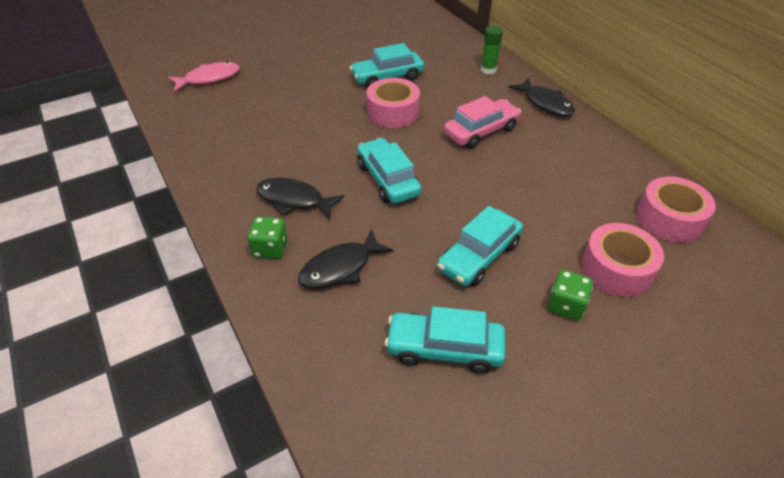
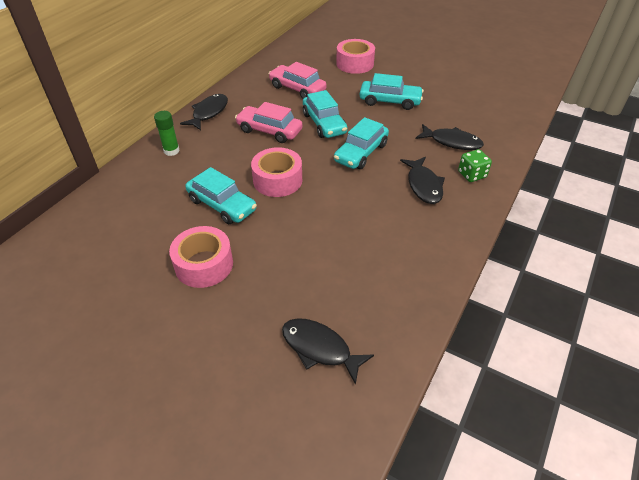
camera: 120 degrees left, 0 degrees up
(209, 78) = (319, 348): pink fish -> black fish
(444, 348) = (457, 95): turquoise car -> turquoise car (324, 123)
(565, 181) = (297, 89): none -> pink car
(565, 305) = (394, 72): green dice -> none
(669, 219) = (301, 55): pink tape -> pink tape (204, 265)

